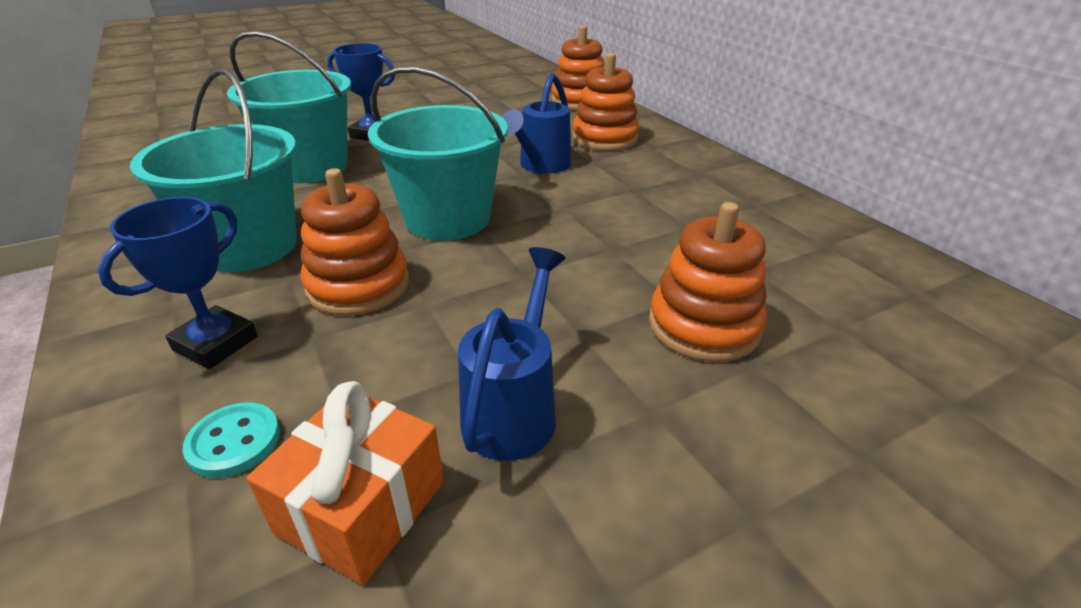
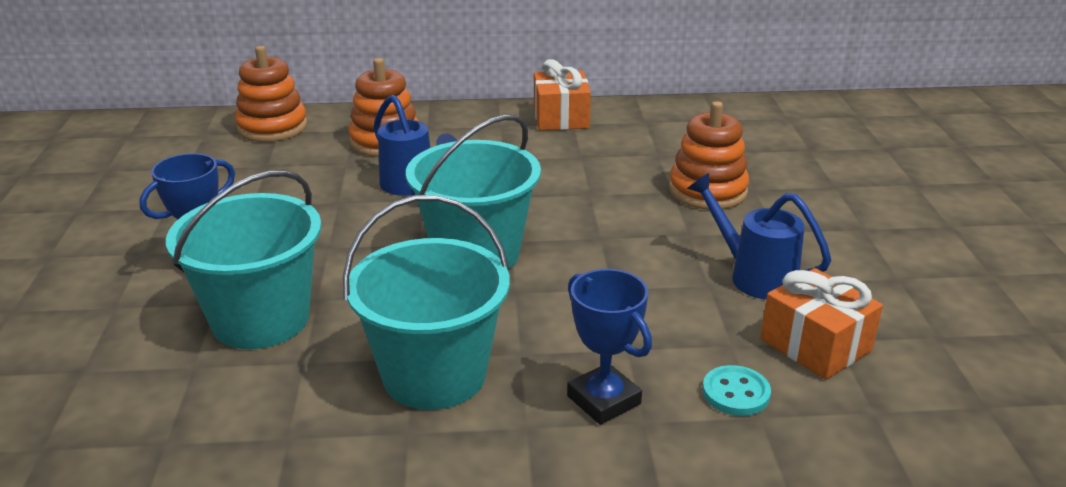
camera: 65 degrees left, 5 degrees down
(358, 286) = (561, 317): orange stacking toy -> none
(758, 196) = (561, 117): none -> orange gift

